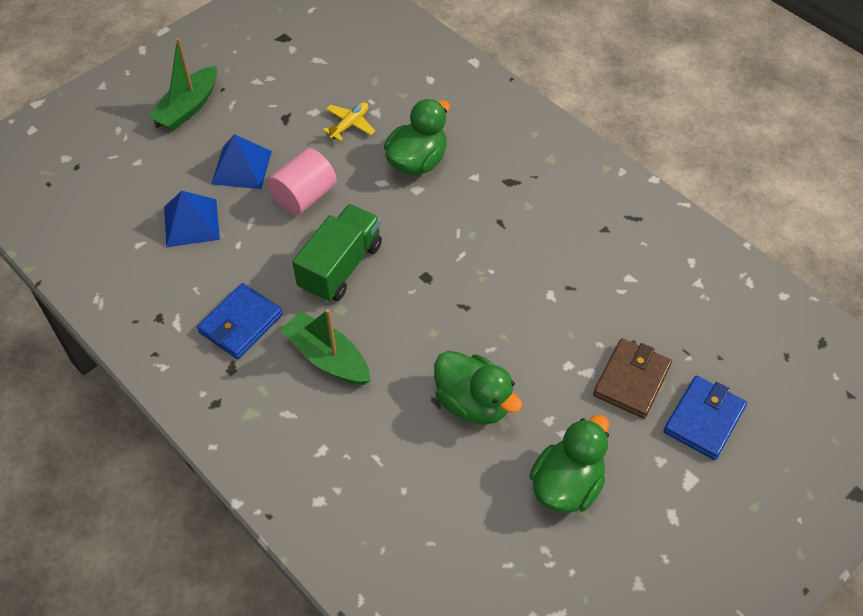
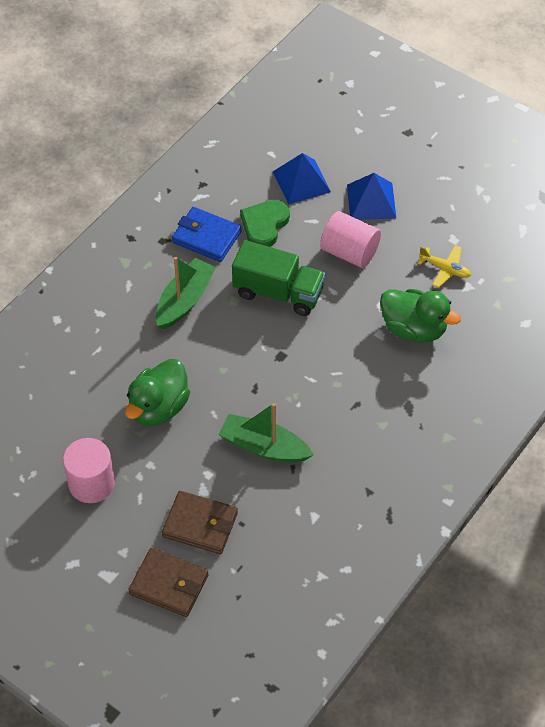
camera: 80 degrees right, 0 degrees up
(188, 108) = (430, 148): green boat -> green boat (264, 447)
(241, 265) = (264, 225): none -> green heart
(567, 484) = (91, 483): green duck -> pink cylinder
(704, 419) = (169, 584): blue wallet -> brown wallet

